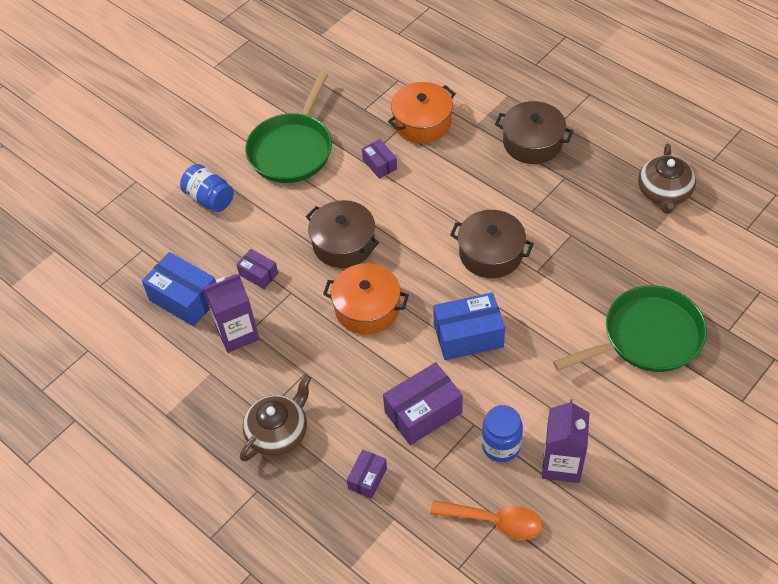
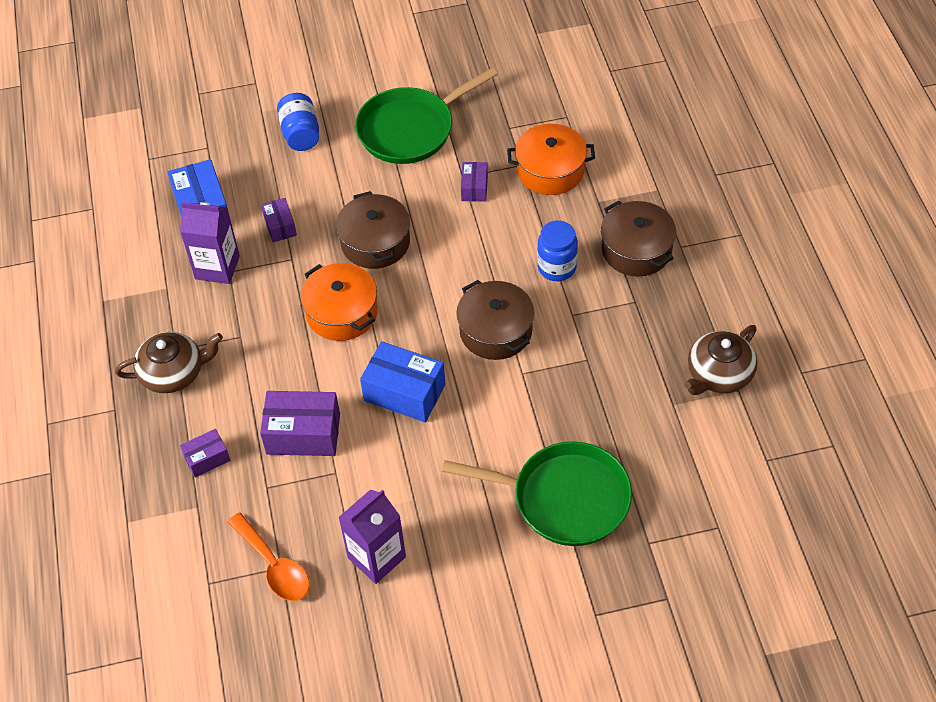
camera: 35 degrees right, 0 degrees up
(501, 446) = (340, 506): blue jar -> blue jar (557, 267)

